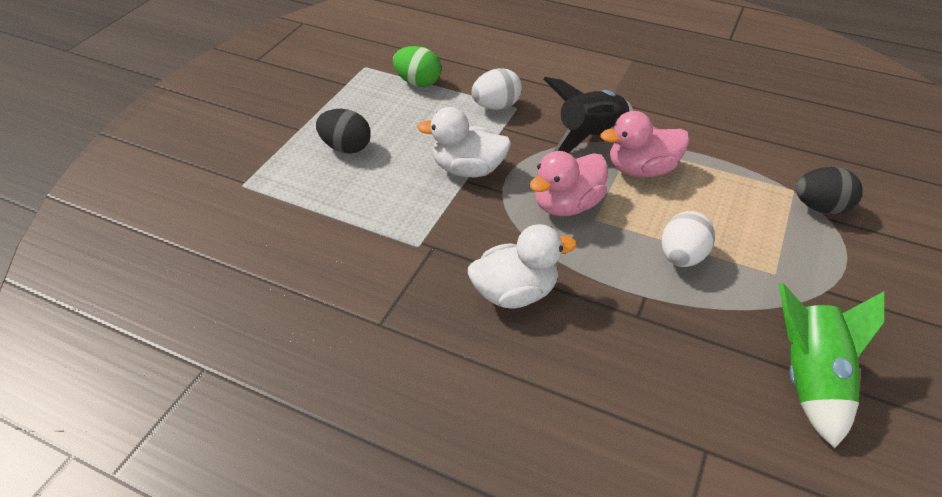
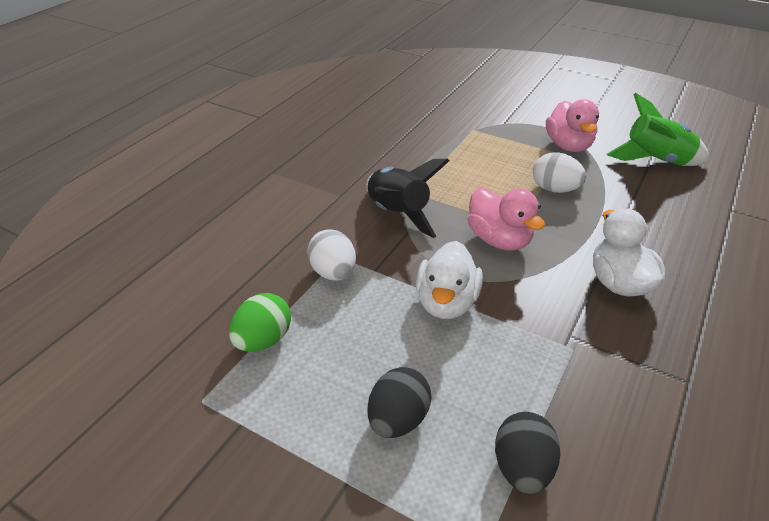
camera: 85 degrees left, 5 degrees down
(641, 169) = (448, 192): pink duck -> pink duck (568, 146)
(820, 207) = (492, 124): black egg -> black egg (522, 468)

